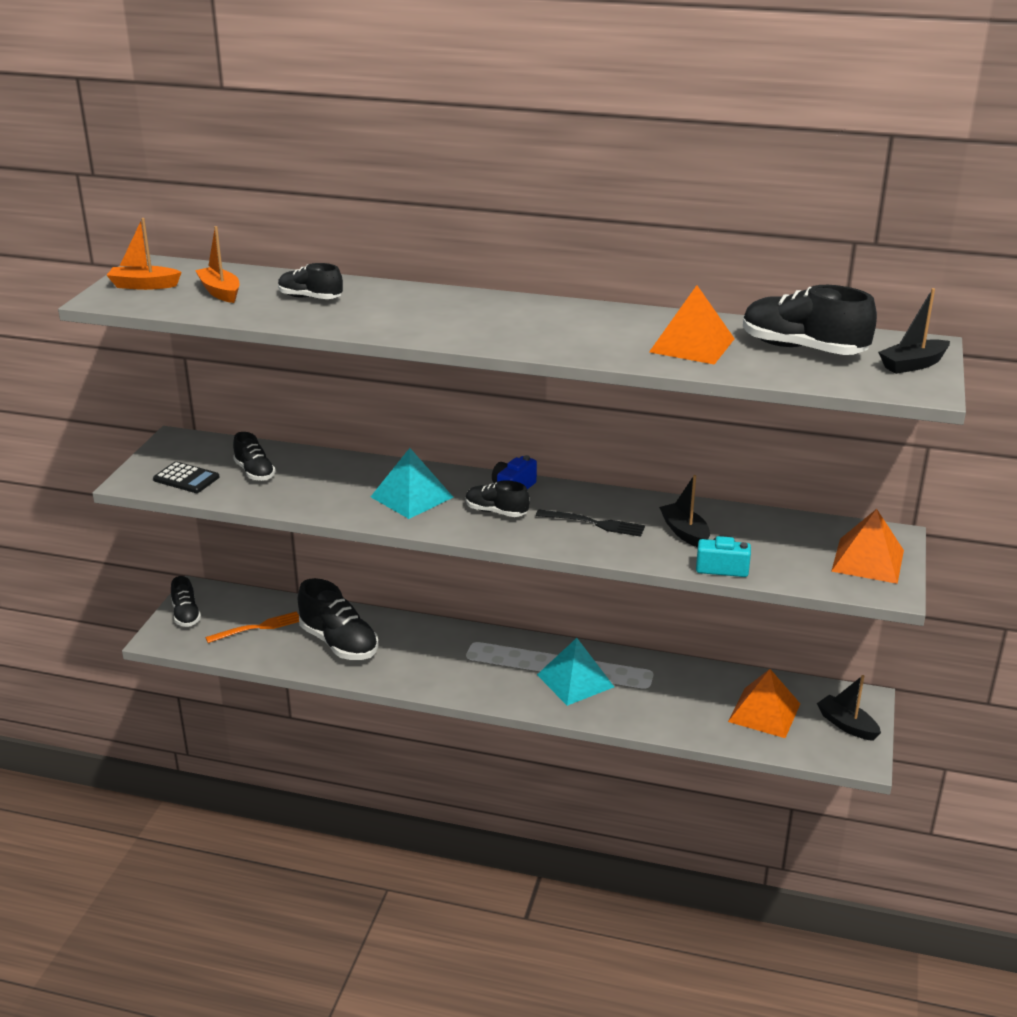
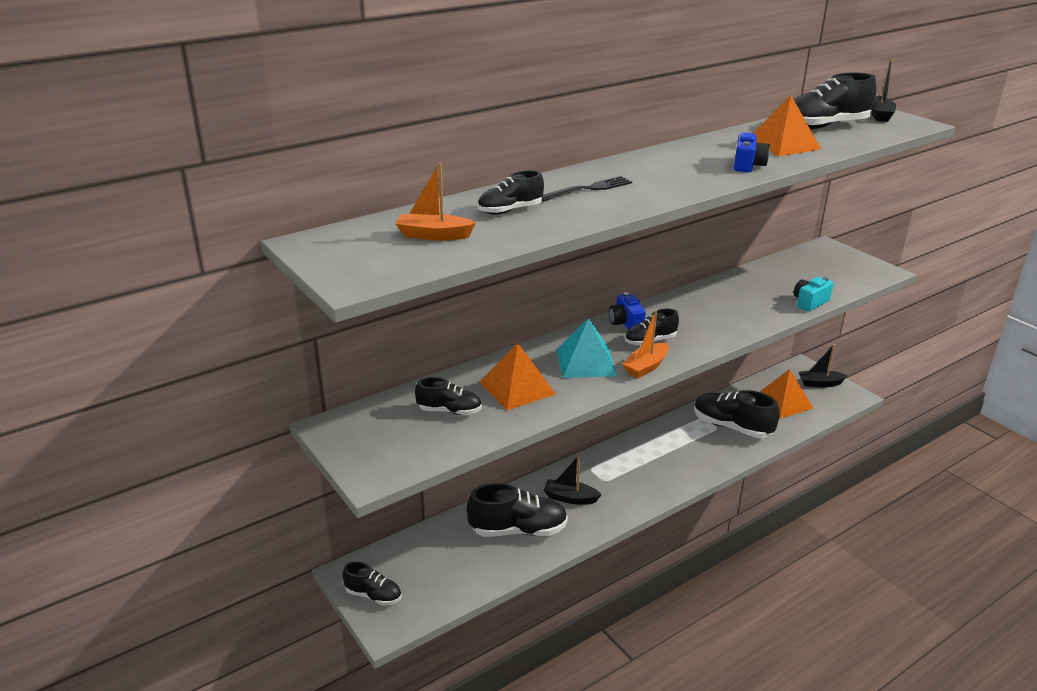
camera: 50 degrees left, 0 degrees up
(144, 285) = (355, 258): orange boat -> orange boat (646, 367)
(186, 478) = (410, 447): black calculator -> none
(258, 627) = (445, 562): orange fork -> none
(575, 680) = (681, 450): turquoise pyramid -> none
(592, 346) = (748, 165): none -> blue camera
(595, 523) = (709, 316): black fork -> black fork (589, 189)
(662, 696) = (731, 427): none -> black shoe
(685, 532) = (755, 295): black boat -> black boat (570, 498)
(867, 560) = (845, 263): orange pyramid -> orange pyramid (517, 388)

